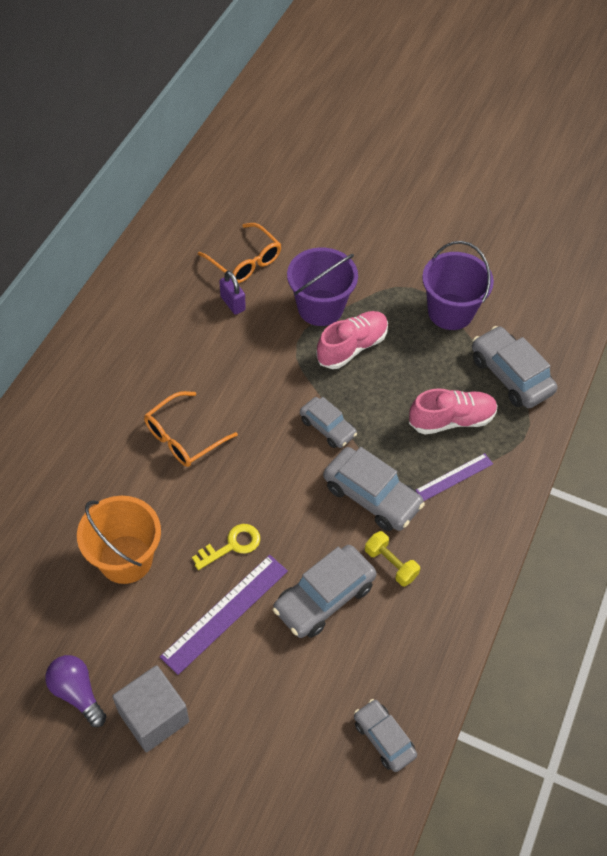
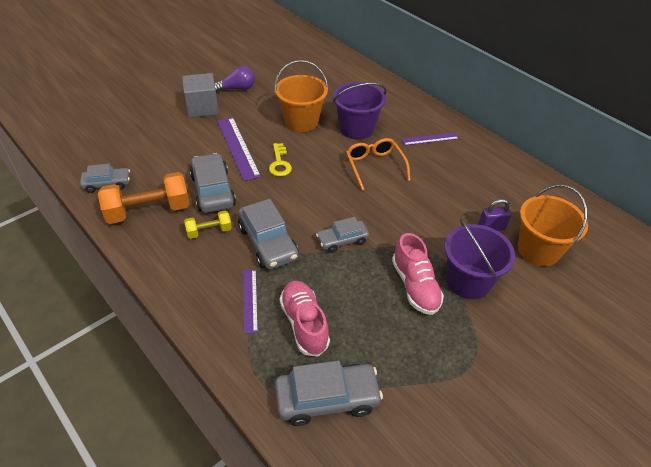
camera: 115 degrees right, 10 degrees down
(96, 394) = (430, 139): none -> purple ruler
(245, 261) = (538, 250): orange glasses -> orange bucket
(372, 496) = (268, 242): grey car -> grey car turned 90 degrees counterclockwise
(399, 652) = (148, 211): none -> orange dumbbell
(450, 312) = (428, 383): purple bucket -> purple bucket (356, 129)
(451, 420) = (304, 324): pink shoe -> pink shoe turned 150 degrees clockwise

